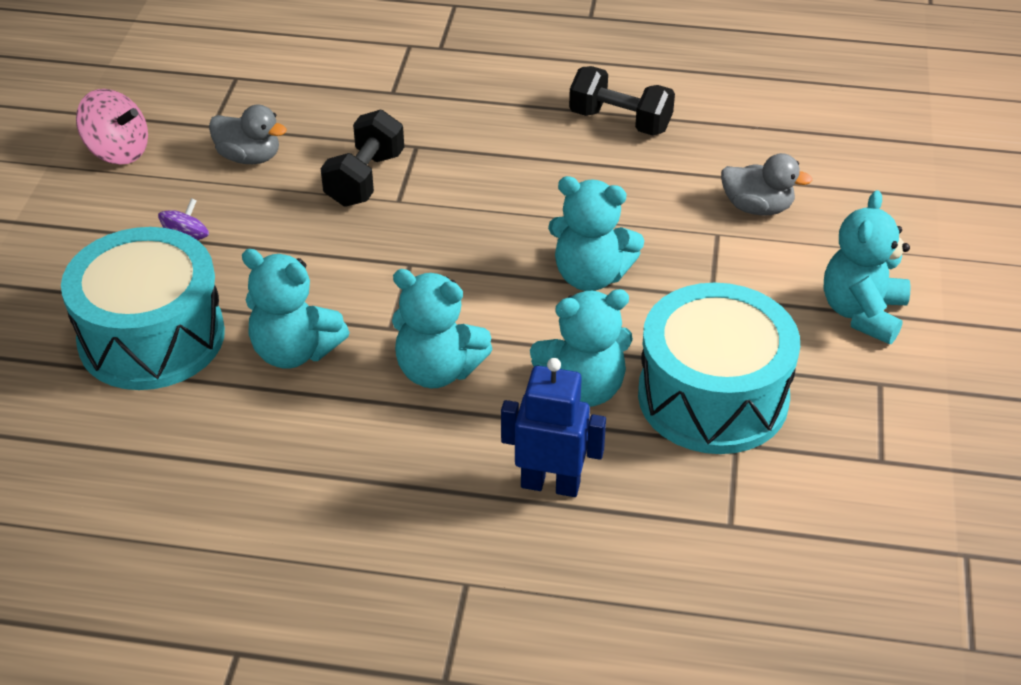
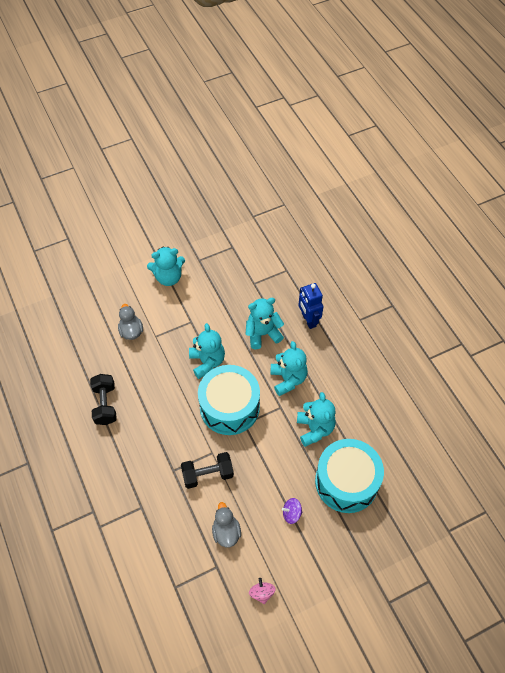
camera: 125 degrees left, 15 degrees up
(118, 151) = (262, 593): pink spinning top -> pink spinning top, size x0.63
(583, 388) = (262, 334): turquoise teddy bear -> turquoise teddy bear turned 60 degrees counterclockwise
(713, 397) = (239, 298): turquoise drum -> turquoise drum (229, 407)

